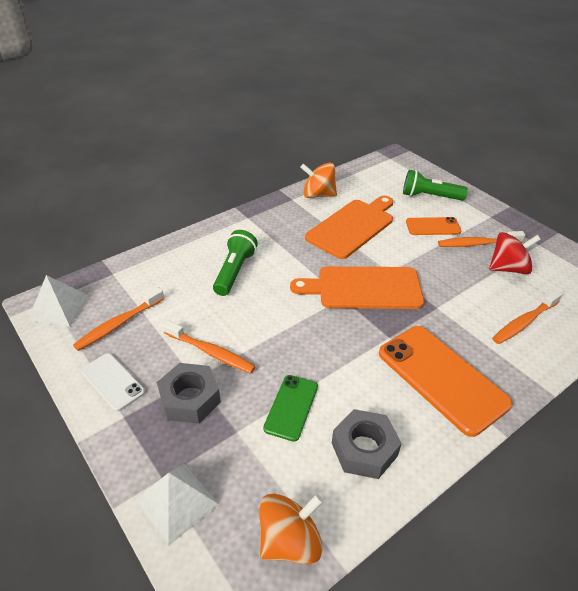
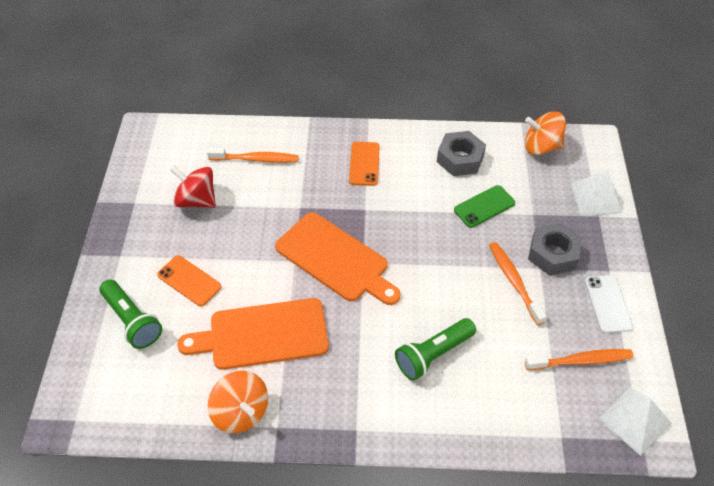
camera: 140 degrees left, 10 degrees up
(442, 378) = (364, 164): orange phone -> orange phone, size x0.54
(477, 244) = (182, 236): orange toothbrush -> none

